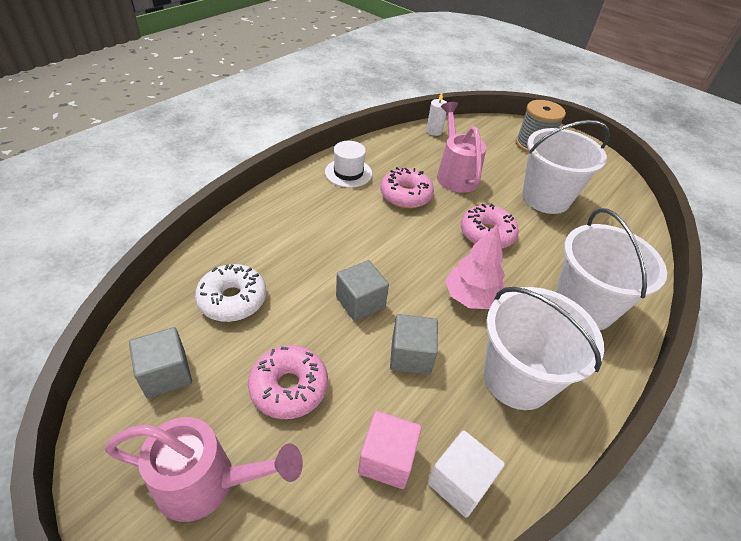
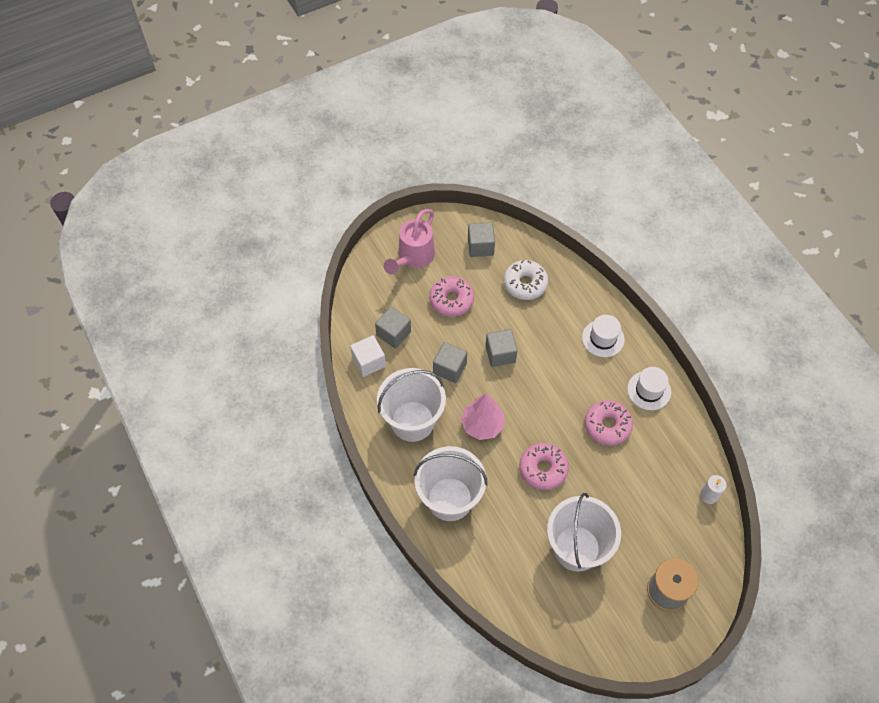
camera: 115 degrees right, 15 degrees up
(297, 212) = (603, 338): none -> white hat
(387, 459) = (393, 333): pink cube -> grey cube
(455, 174) = (629, 482): pink watering can -> none

